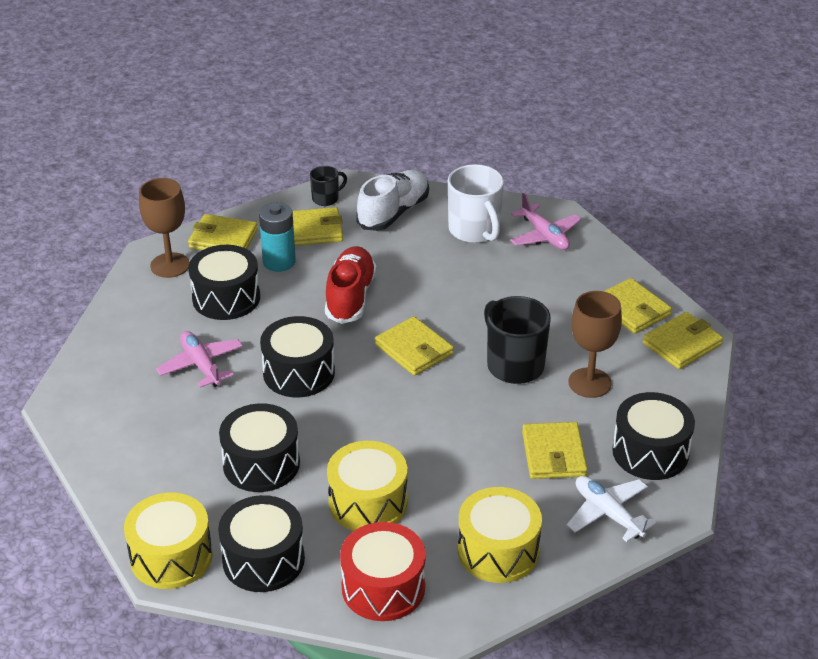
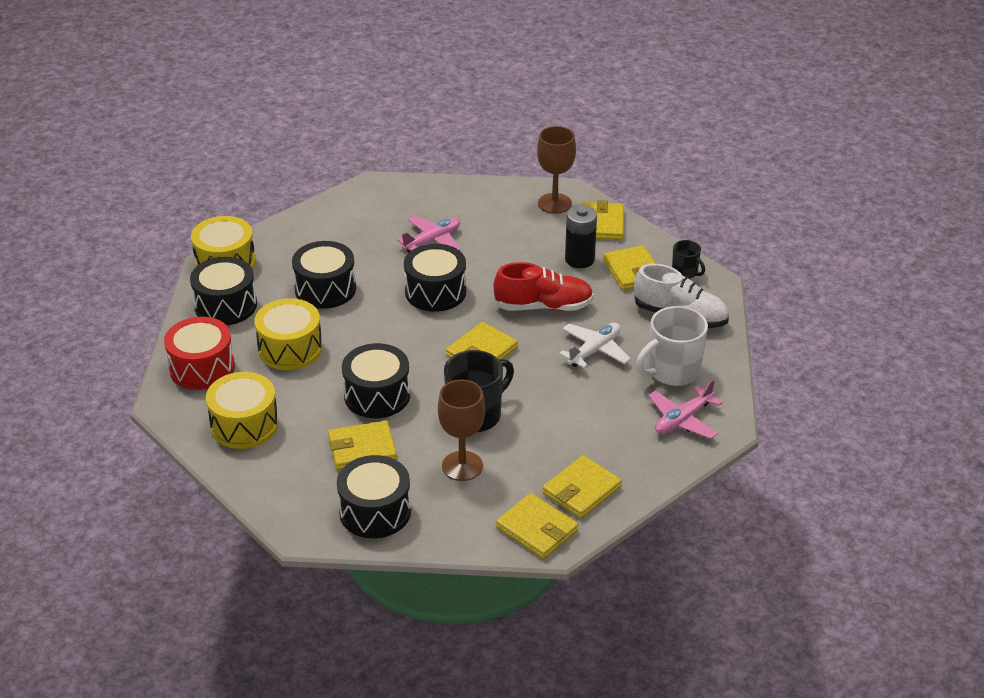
camera: 80 degrees right, 0 degrees up
(226, 298) = (521, 239): black drum -> black drum (377, 395)
(279, 262) = (579, 259): turquoise battery -> black battery
(608, 513) = (293, 487): white plane -> white plane (594, 350)

